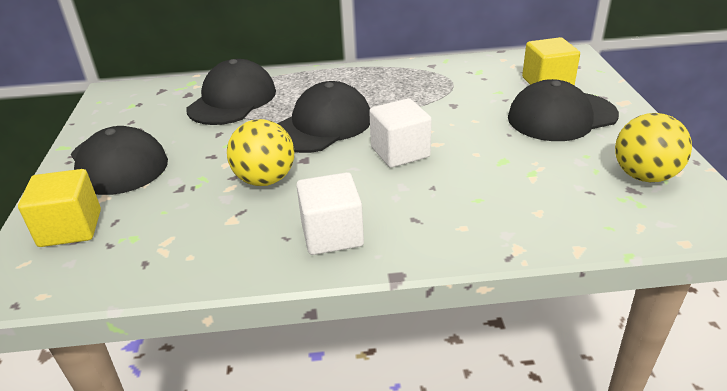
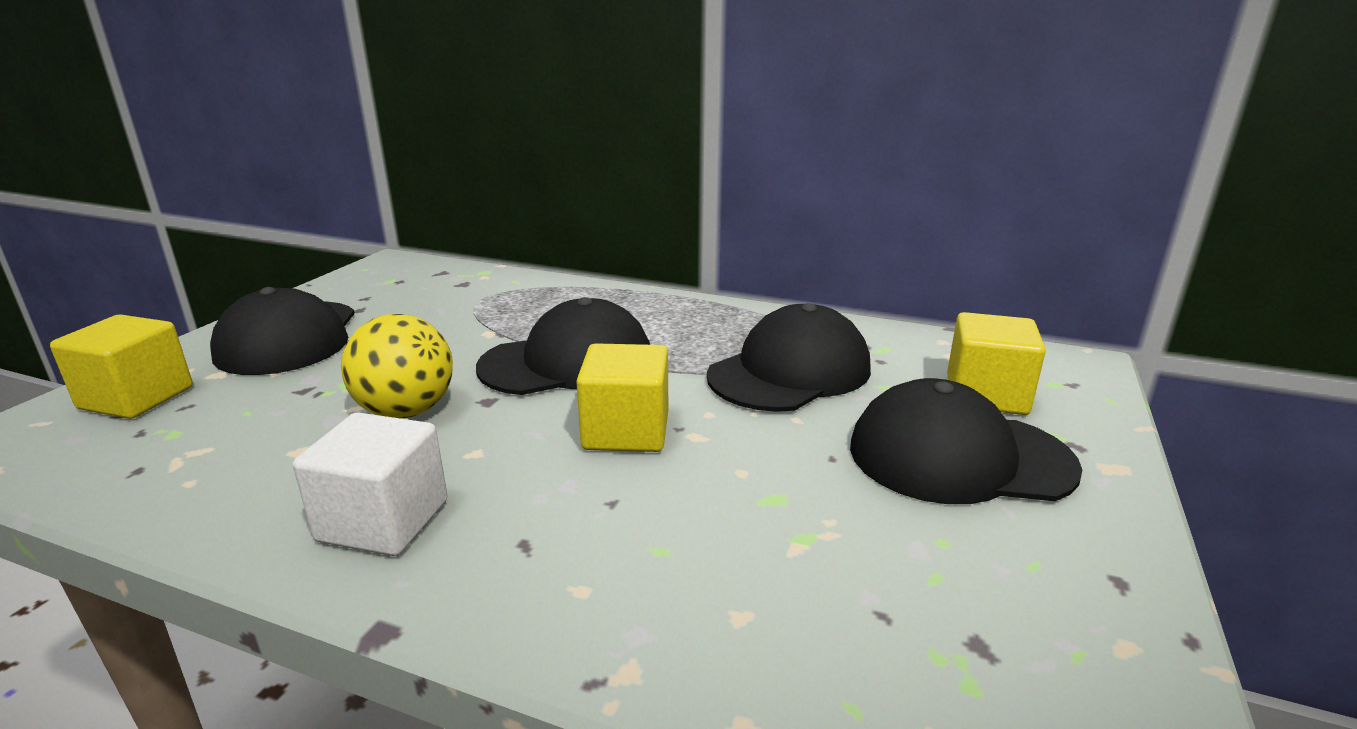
camera: 25 degrees right, 10 degrees down
(232, 100) = (501, 302): black cap -> black cap (790, 372)
(400, 152) = (626, 431): white cube -> yellow cube
(644, 176) = (1032, 626): yellow ball -> none

